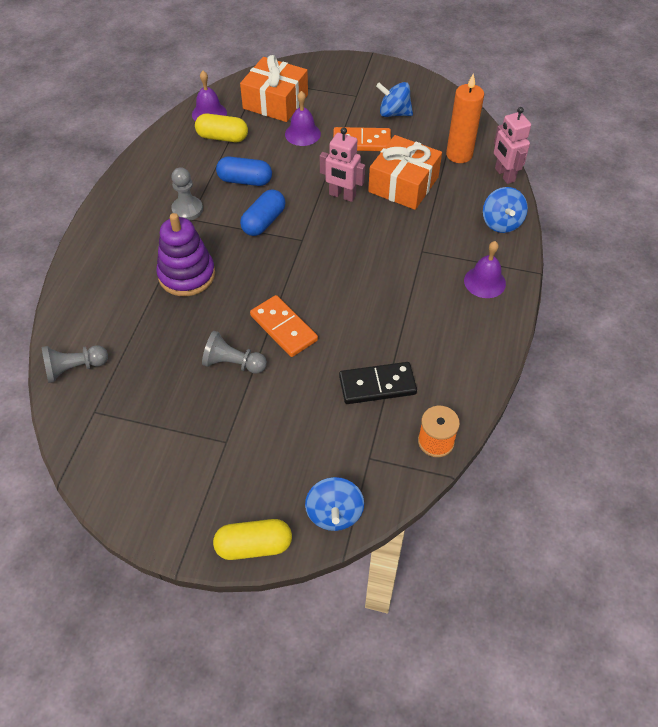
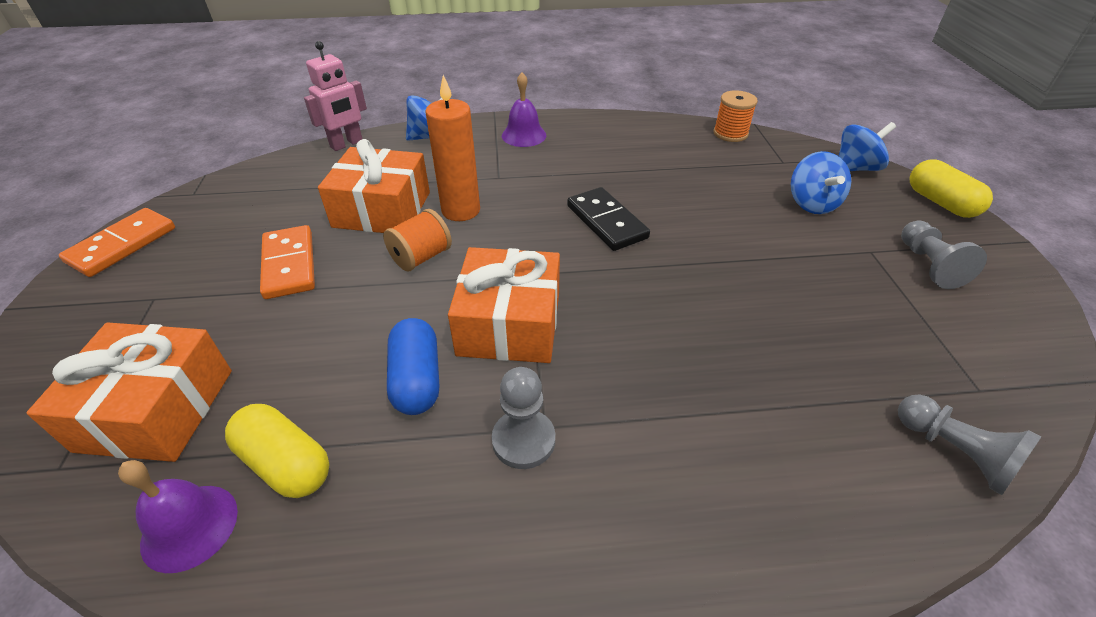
camera: 110 degrees left, 10 degrees down
(187, 275) = (672, 379): purple stacking toy -> none
(222, 137) = (285, 463): yellow capsule -> yellow capsule turned 45 degrees counterclockwise
(233, 363) = (774, 277): grey pawn -> grey pawn (928, 265)
(263, 222) = (509, 324): blue capsule -> orange gift
(283, 328) = (687, 250): orange domino -> orange domino (122, 245)
(302, 134) = (269, 338): purple bell -> none
(342, 195) = (421, 257): pink robot -> orange spool
(377, 385) = (703, 172): black domino -> black domino (606, 222)
(394, 113) = (212, 247): blue spinning top -> blue spinning top (812, 203)
(459, 155) = (311, 178): orange candle -> orange candle (461, 210)

